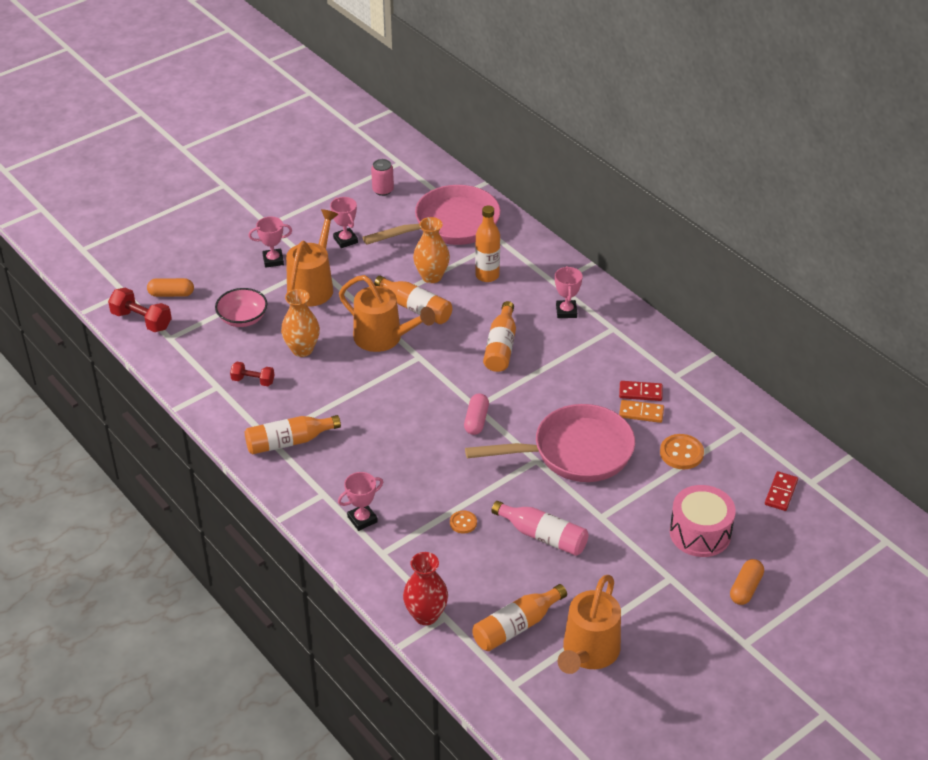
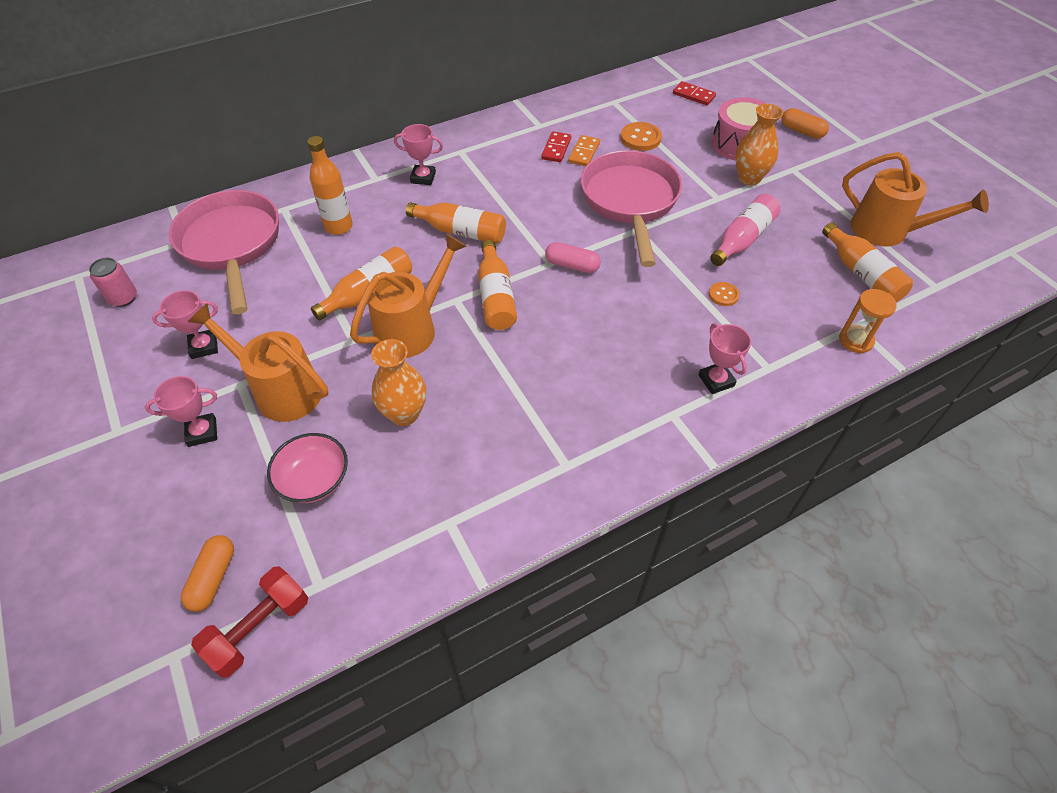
camera: 80 degrees left, 10 degrees up
(253, 381) = (449, 476): red dumbbell -> none
(273, 260) = (202, 432): pink trophy -> pink trophy turned 75 degrees clockwise
(289, 442) = (577, 443): orange bottle -> orange bottle (496, 296)
(426, 615) = (855, 340): red vase -> orange hourglass
(431, 276) = (318, 272): orange vase -> orange vase (749, 178)

